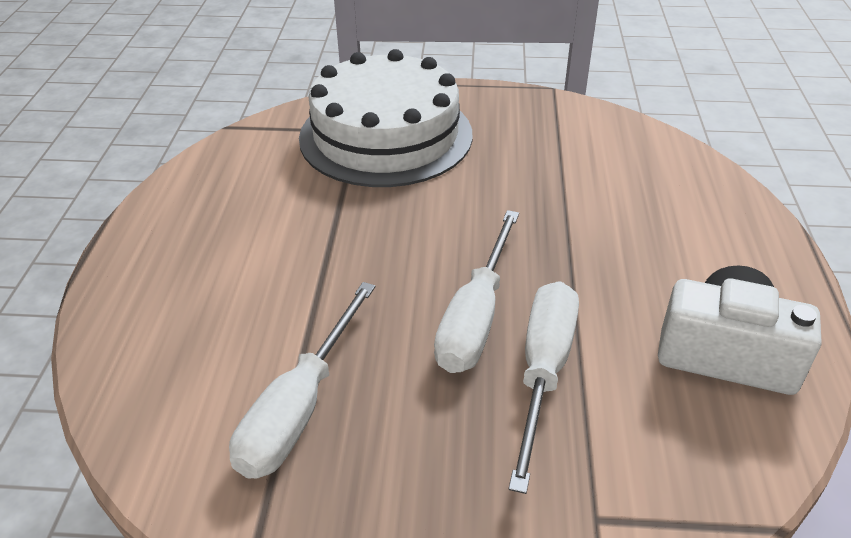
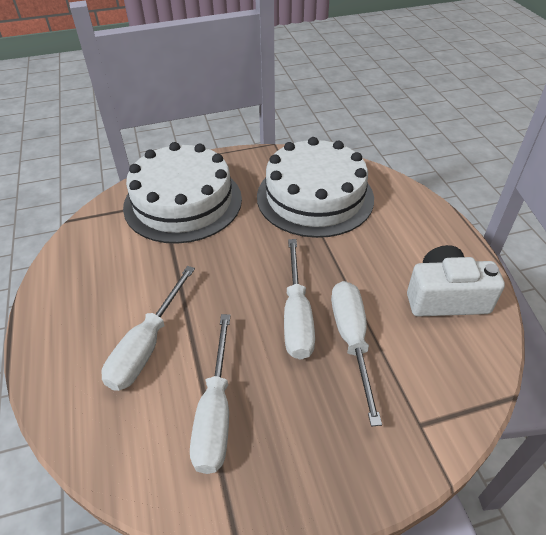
camera: 20 degrees left, 5 degrees up
(251, 299) = (147, 345): none -> white screwdriver
(580, 168) = (315, 197): none -> white cake

